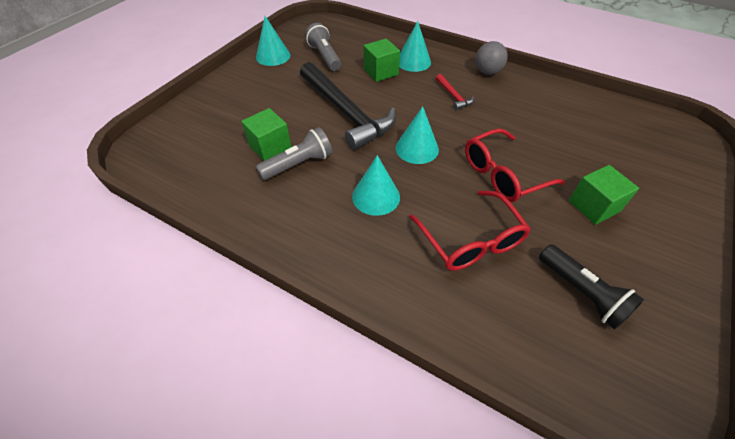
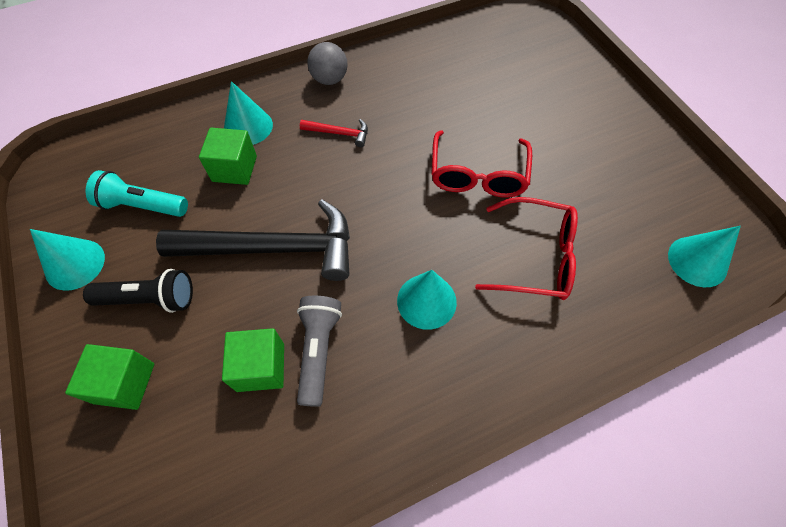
camera: 55 degrees left, 10 degrees up
(324, 56) = (142, 206): grey flashlight -> turquoise flashlight
(417, 148) = (388, 219): turquoise cone -> turquoise cone (697, 261)
(582, 293) = (633, 218): black flashlight -> black flashlight (150, 299)
(593, 206) = (558, 141): green cube -> green cube (124, 383)

